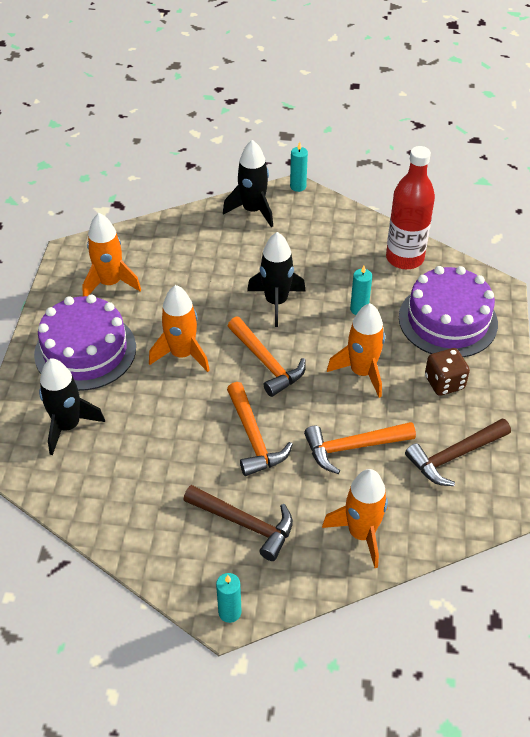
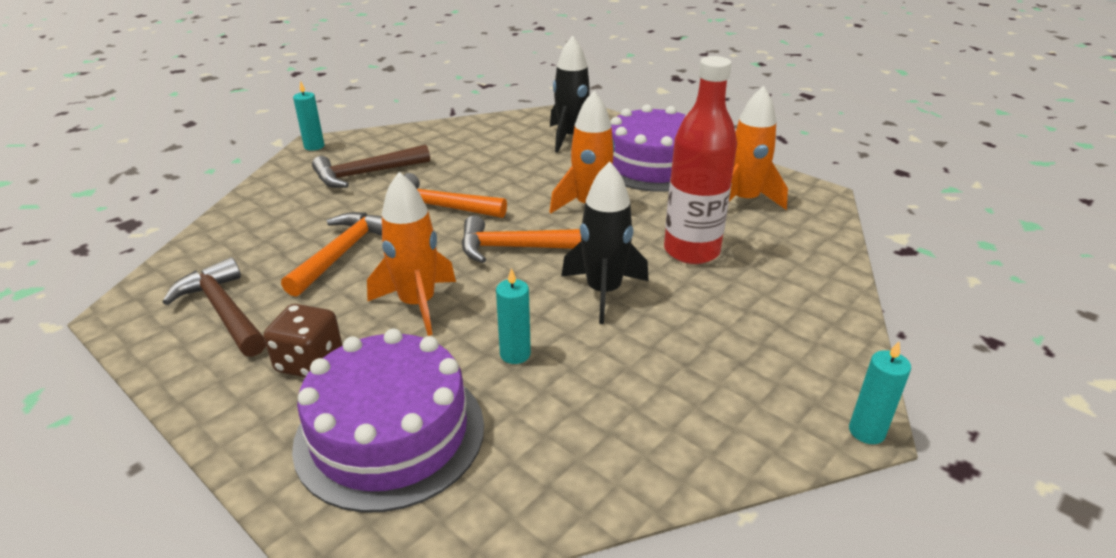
camera: 125 degrees right, 15 degrees down
(253, 210) = (822, 351): black rocket -> none
(361, 533) = (263, 218): orange rocket -> none
(404, 258) = (567, 467): red bottle -> red bottle (691, 251)
(455, 456) = (224, 311): brown hammer -> brown hammer turned 45 degrees counterclockwise

